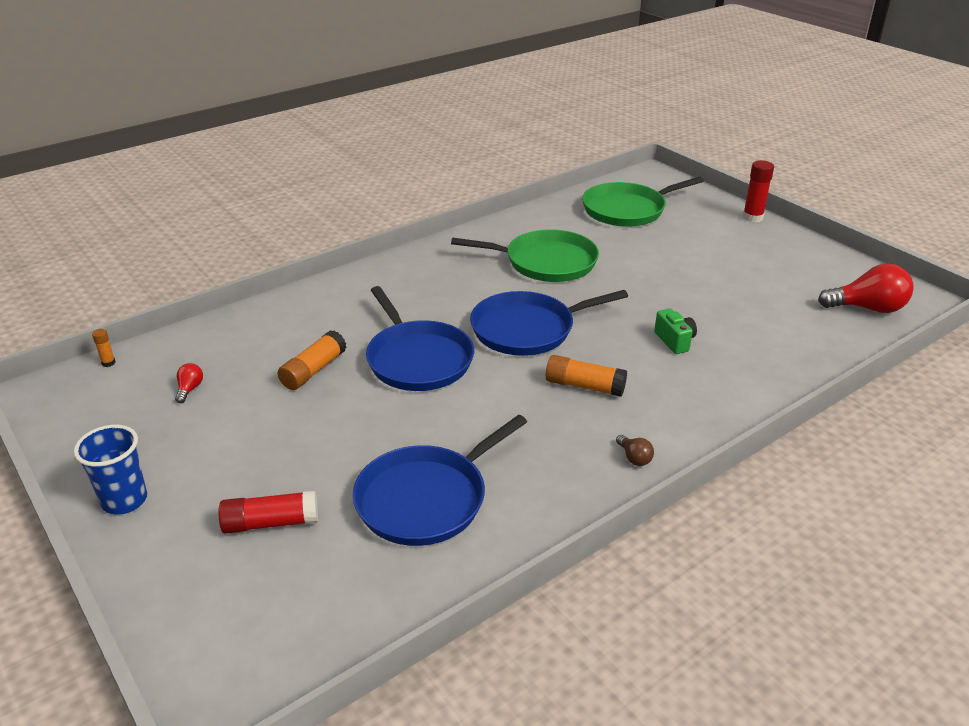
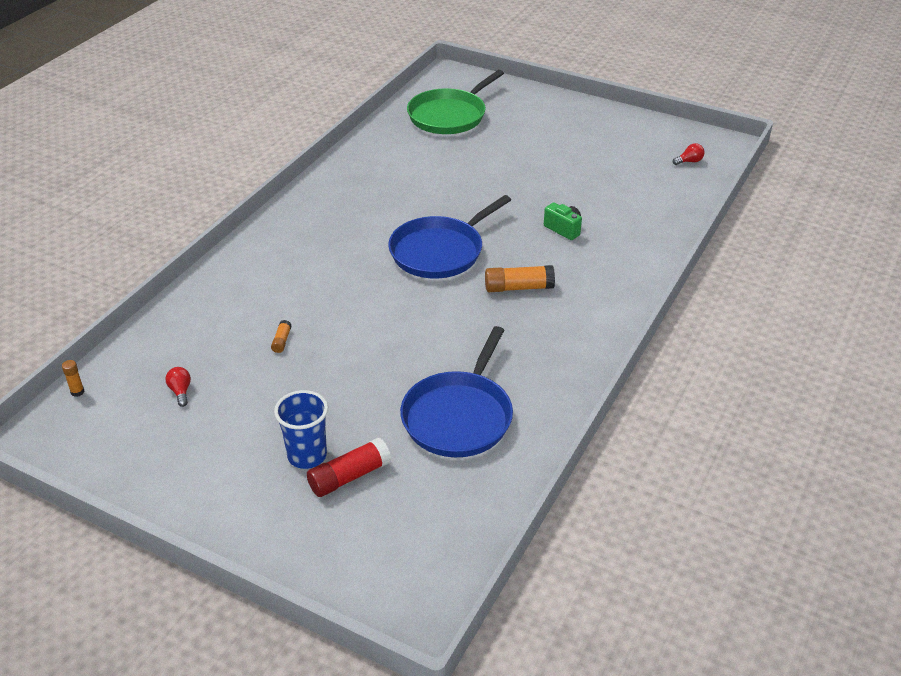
camera: 25 degrees left, 5 degrees up
(124, 500) = (207, 502): blue cup -> blue cup (307, 456)
(313, 370) = (282, 341): orange glue stick -> orange glue stick, size x0.51
(417, 359) = (366, 304): blue pan -> none
(546, 262) = (413, 185): green pan -> none
(634, 458) = (592, 334): brown light bulb -> none
(752, 218) = (558, 99): red glue stick -> none
(867, 308) = (689, 161): red light bulb -> red light bulb, size x0.46

